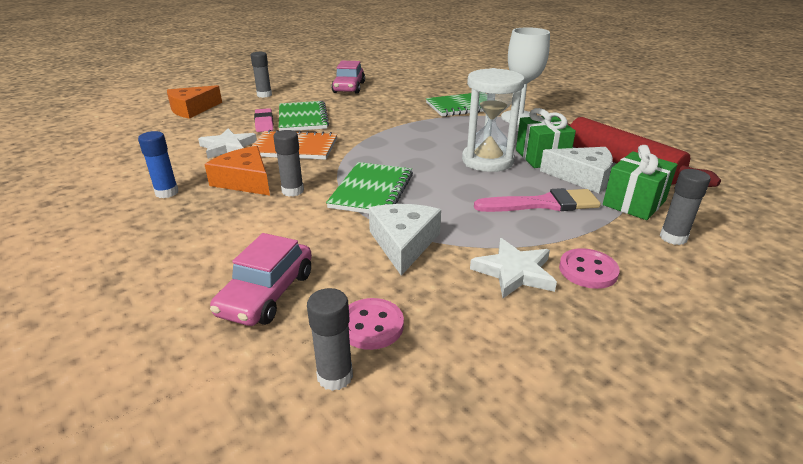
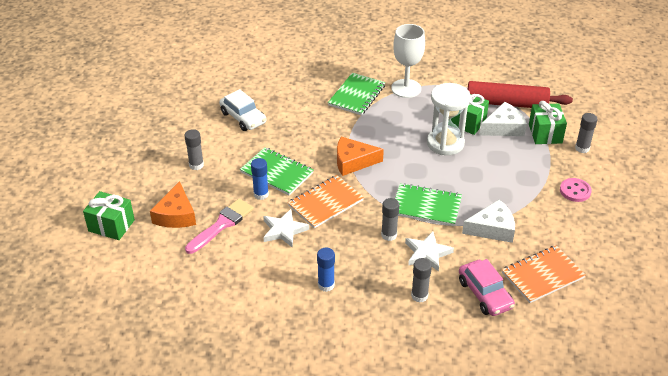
camera: 45 degrees left, 10 degrees up
(151, 98) = (111, 225): none -> green gift
(245, 181) = (350, 247): orange cheese -> orange cheese (353, 161)
(264, 123) = (261, 194): pink eraser -> blue glue stick
(335, 376) = (562, 302): grey glue stick -> grey glue stick (419, 296)
(349, 87) = (243, 118): pink car -> white car
(371, 325) = (542, 275): pink button -> orange notebook
(372, 191) = (426, 206): green notebook -> green notebook turned 45 degrees counterclockwise
(403, 243) = (492, 228): white cheese -> white cheese turned 120 degrees clockwise
(514, 272) = (552, 212): white star -> white star (427, 253)
(543, 204) = (512, 161): pink brush -> pink brush (221, 225)

